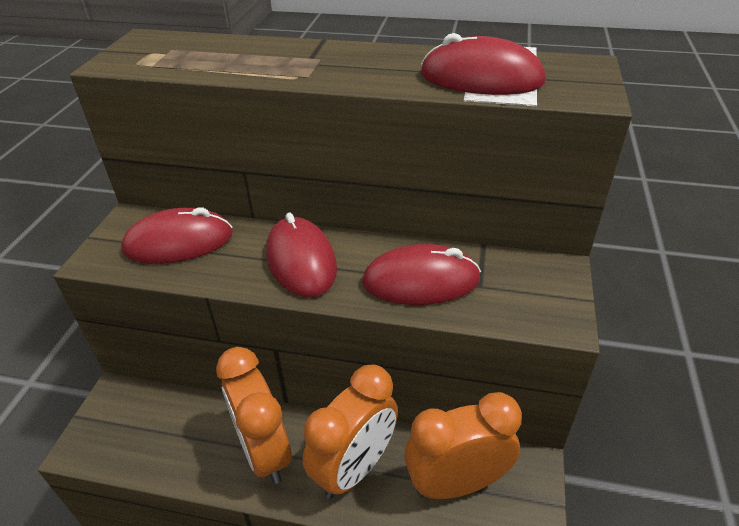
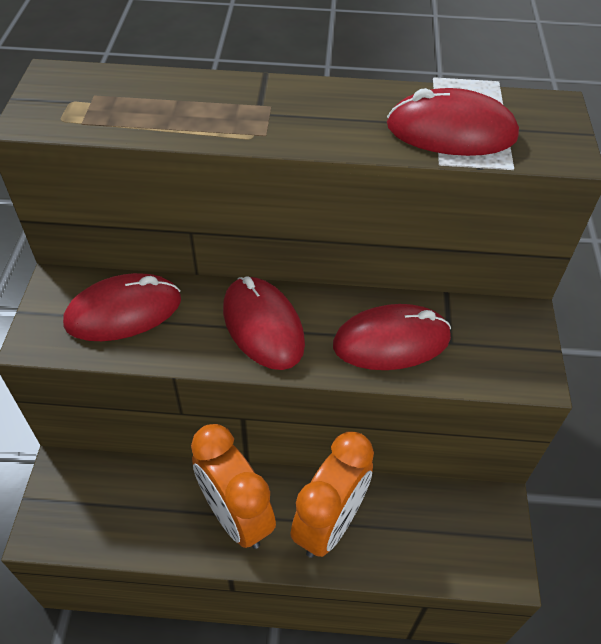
camera: 10 degrees left, 10 degrees up
(456, 483) = (430, 528): orange clock -> none

